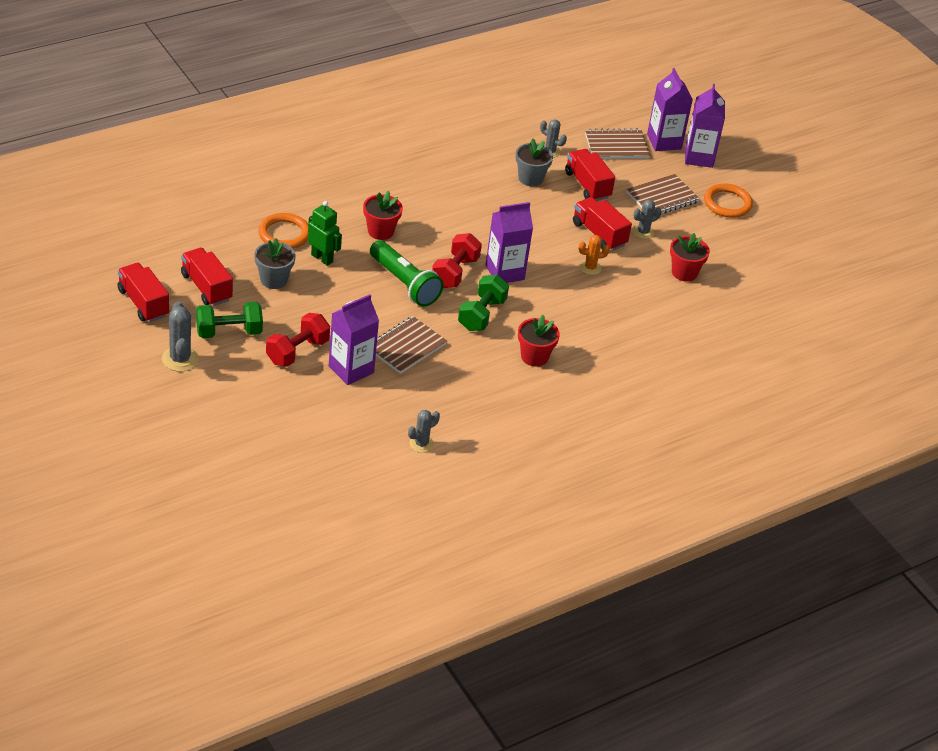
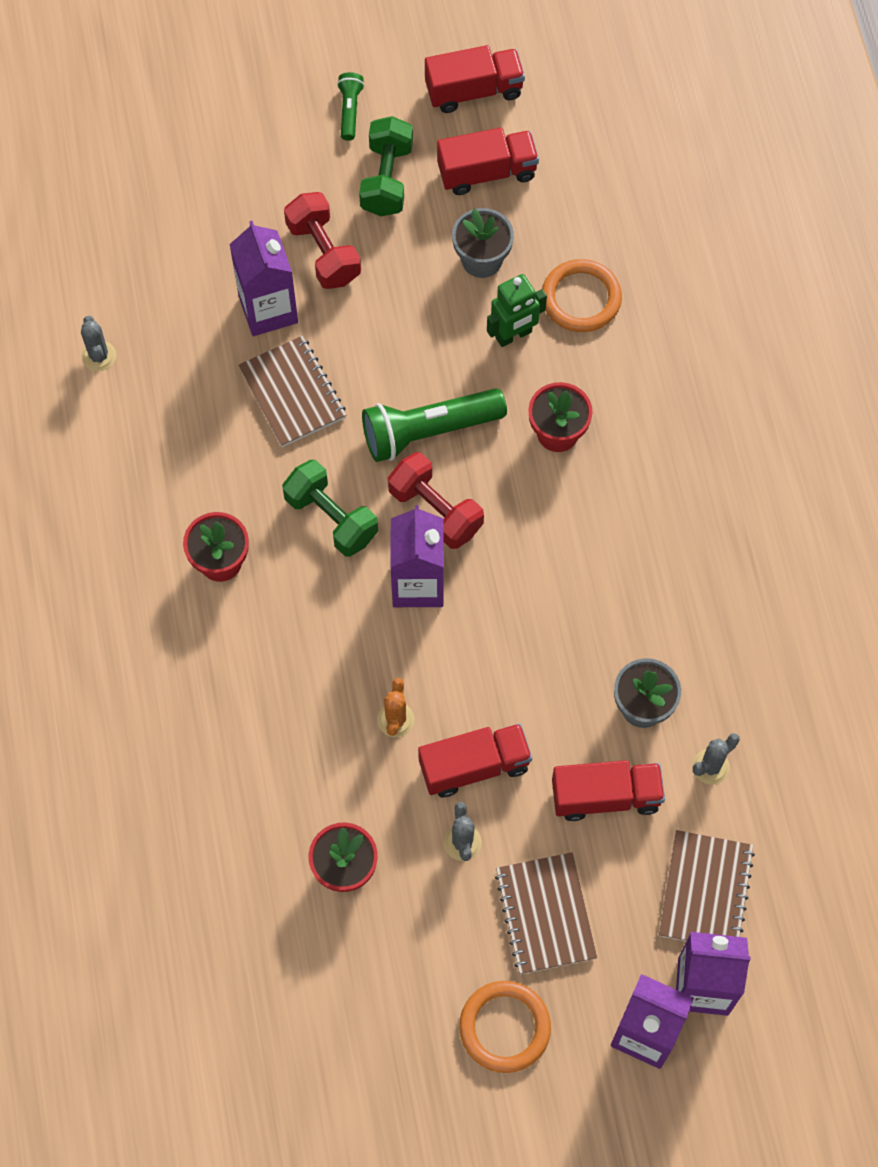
camera: 115 degrees right, 25 degrees up
(180, 359) = (350, 111): grey cactus -> green flashlight

